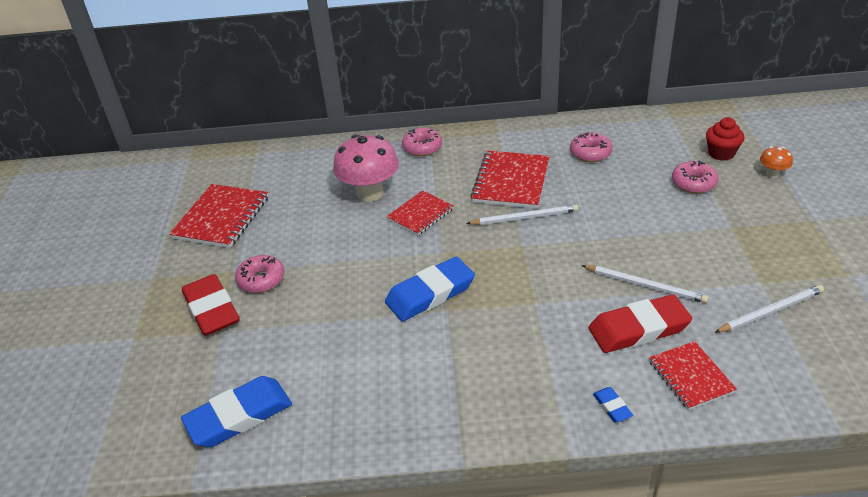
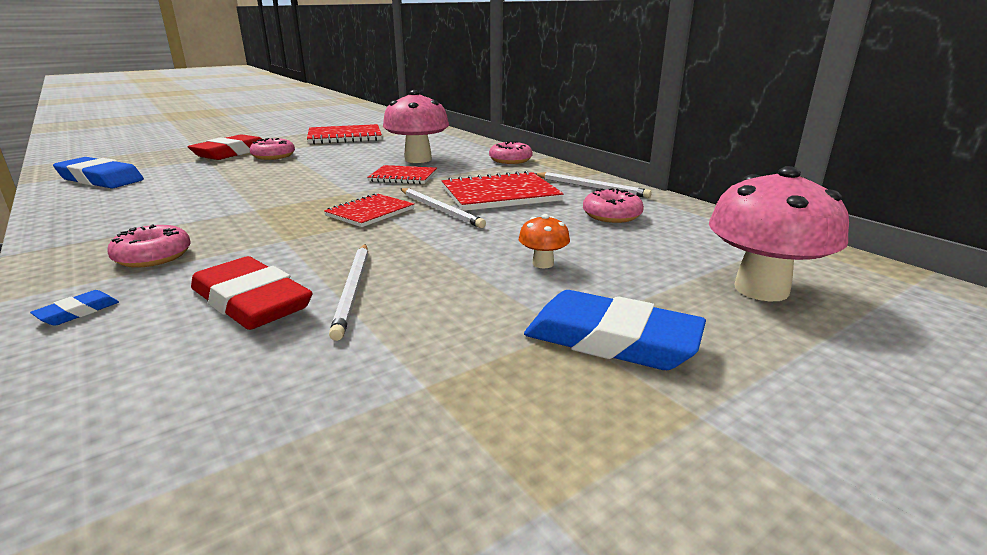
camera: 55 degrees right, 15 degrees down
(430, 293) = (279, 199): blue eraser -> blue eraser (611, 340)
(690, 376) = (140, 358): red notebook -> red notebook (370, 212)
(693, 183) = (643, 282): pink donut -> pink donut (153, 257)
(721, 153) = (761, 289): red cupcake -> pink mushroom
(771, 311) = (342, 410): white pencil -> white pencil (591, 187)
(772, 174) = (785, 344): orange mushroom -> orange mushroom (543, 263)

